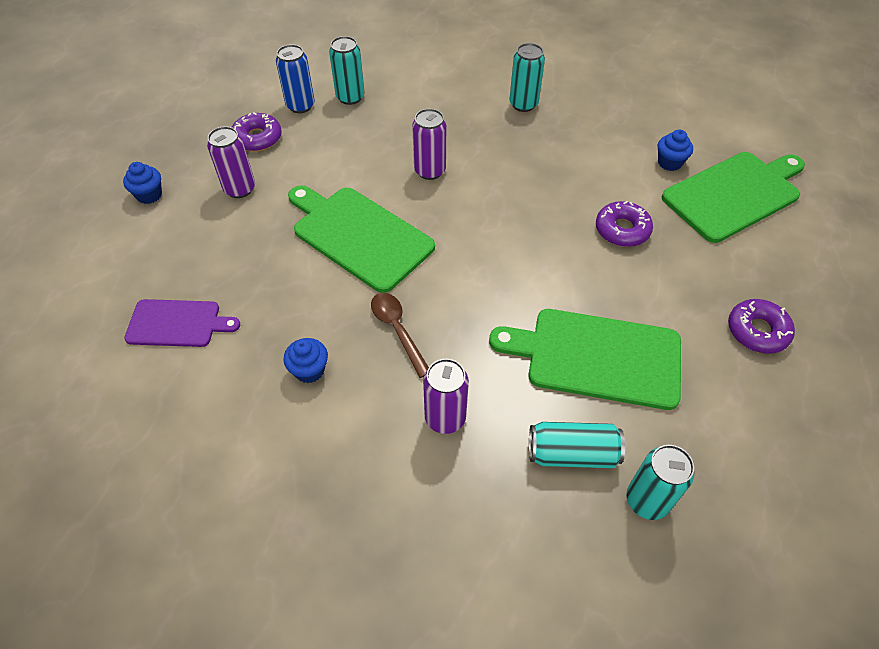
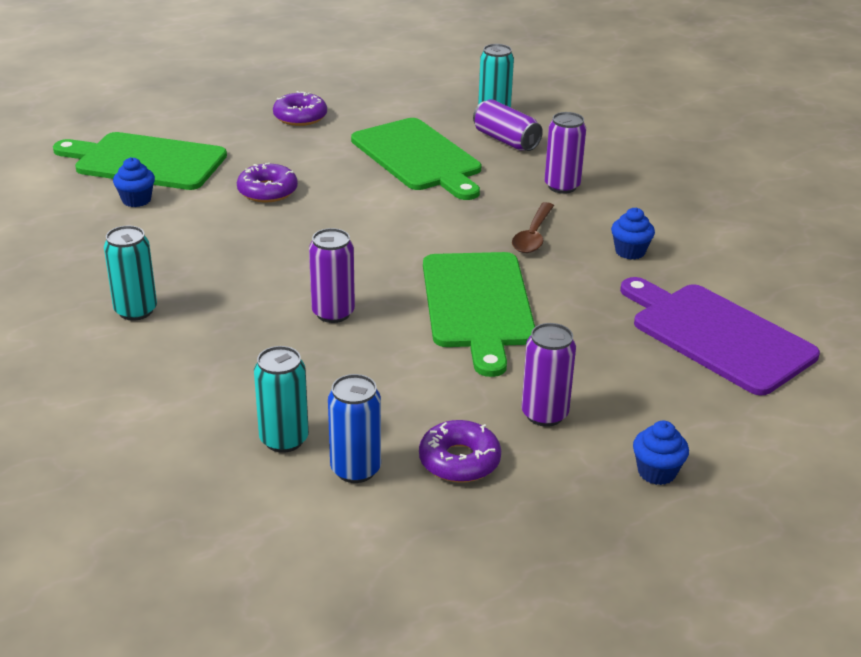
camera: 135 degrees left, 20 degrees down
(177, 323) = (717, 335): purple cutting board -> purple cutting board, size x1.68
(572, 453) = (506, 140): turquoise can -> purple can

